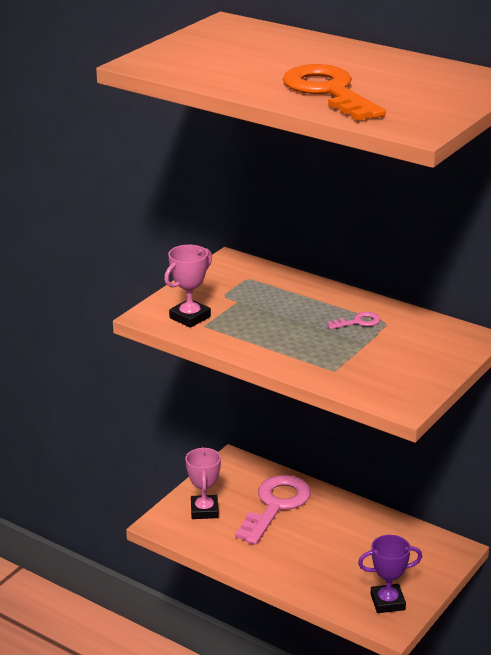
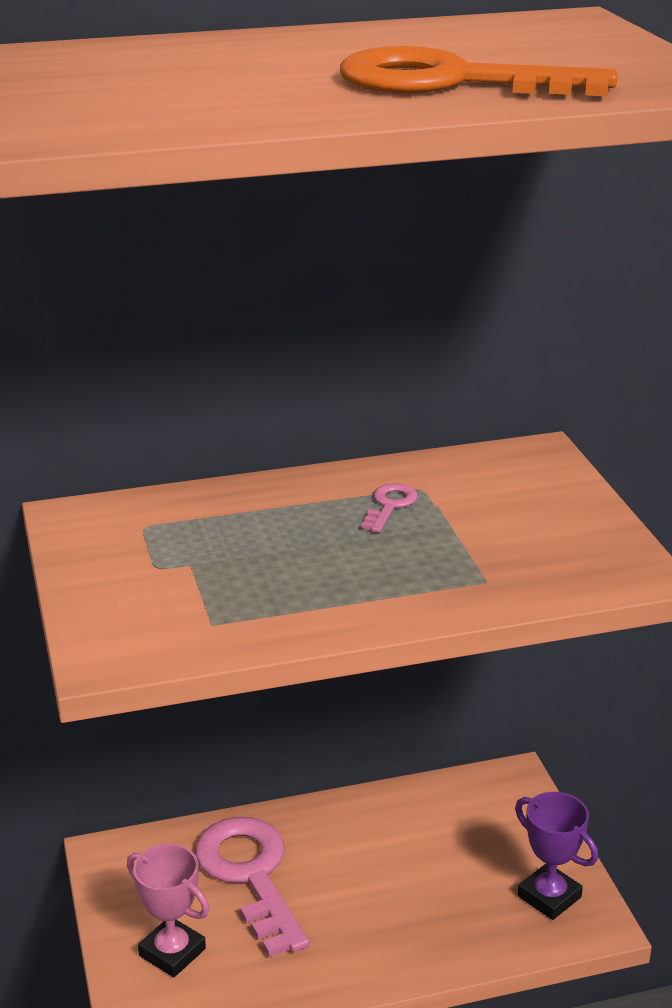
camera: 50 degrees left, 0 degrees up
(190, 317) = (170, 624): pink trophy -> none
(387, 602) = (549, 896): purple trophy -> purple trophy turned 75 degrees counterclockwise

